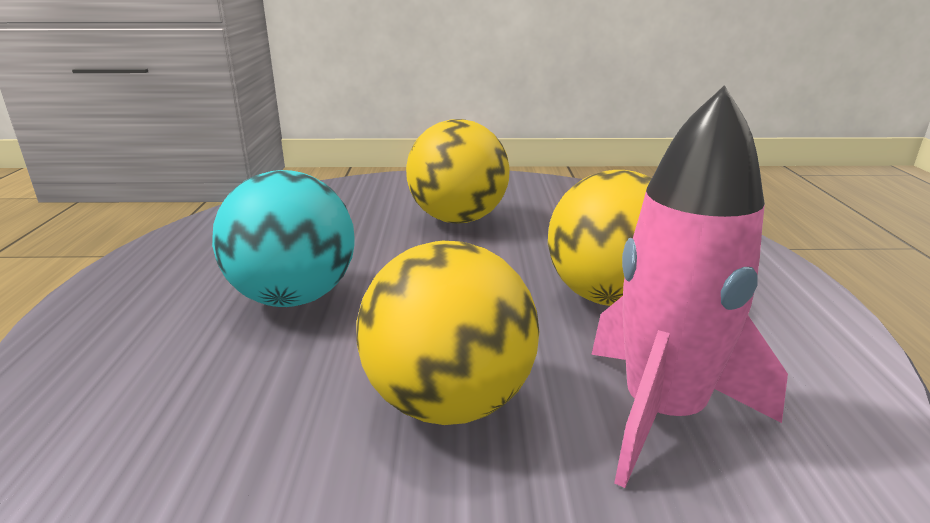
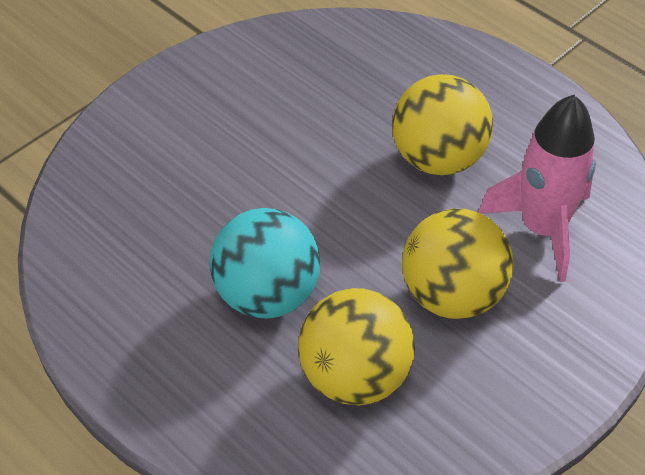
camera: 45 degrees left, 25 degrees up
(458, 219) = (251, 139): yellow ball -> yellow ball (355, 377)

